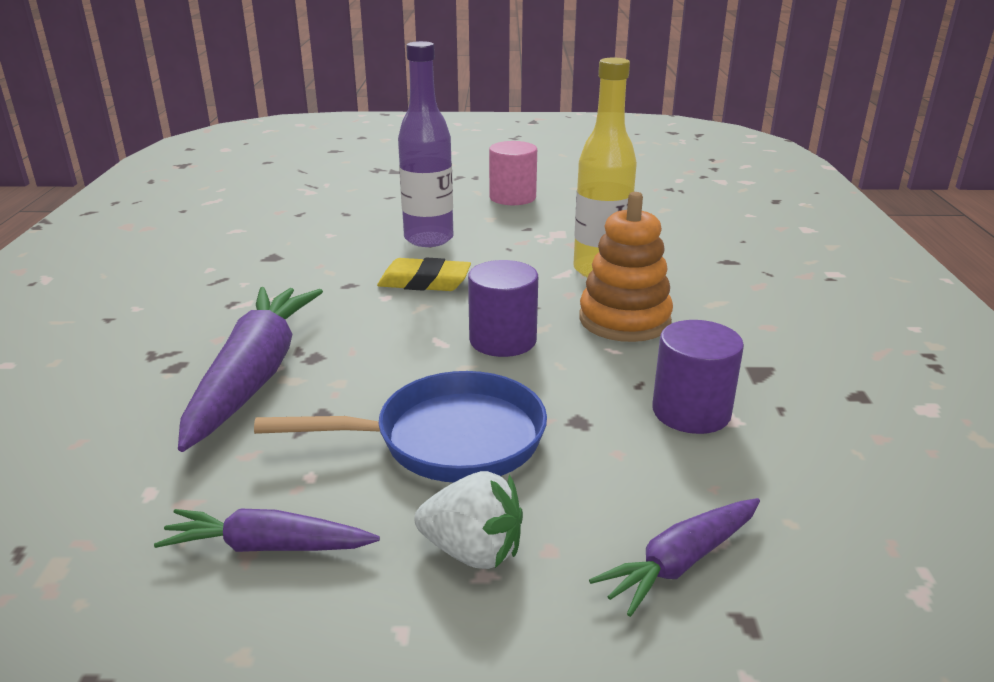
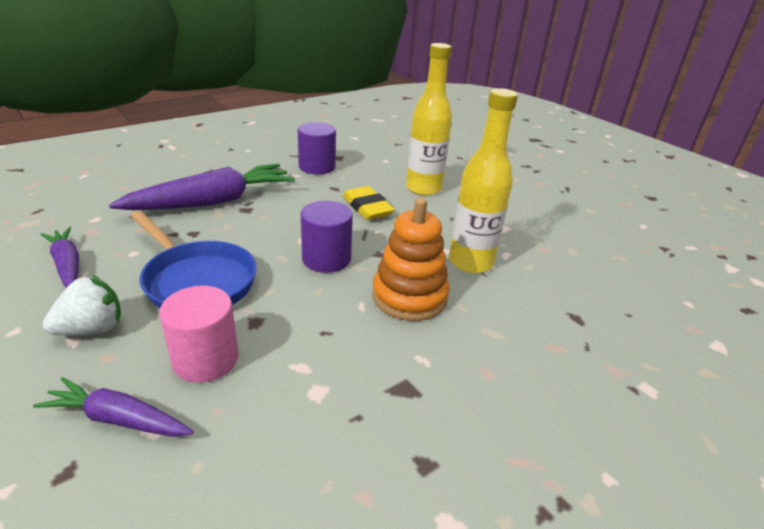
camera: 50 degrees right, 5 degrees up
(429, 239) = (423, 188): purple bottle -> yellow bottle
(473, 551) = (92, 329): white strawberry -> white strawberry turned 105 degrees counterclockwise
(512, 197) = (528, 193): pink cylinder -> pink cylinder (205, 359)
(691, 411) = (309, 368): purple cylinder -> purple cylinder (317, 167)

